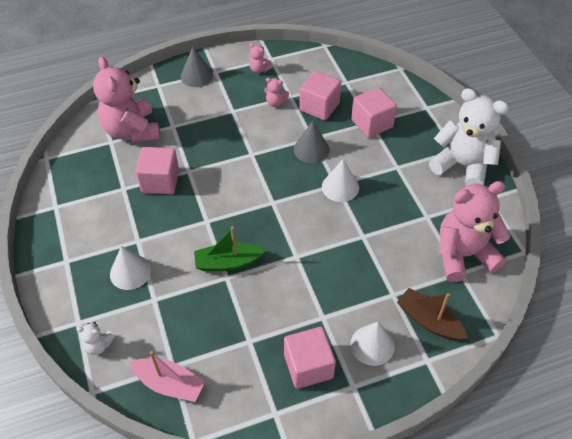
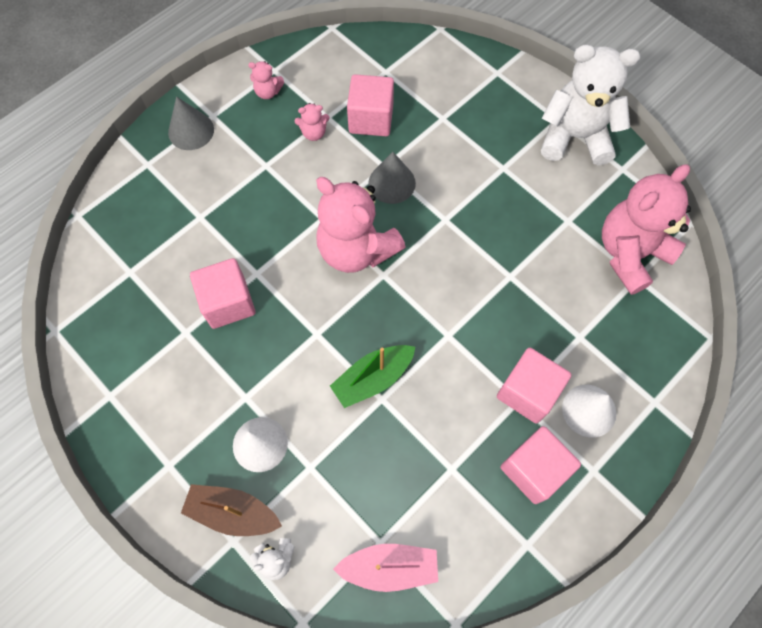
camera: 25 degrees left, 15 degrees up
(132, 131) = (149, 244): pink teddy bear -> pink teddy bear (356, 249)
(340, 187) = (452, 221): white cone -> none
(372, 123) = (445, 119): pink cube -> pink cube (527, 392)
(429, 321) = (634, 353): brown boat -> brown boat (233, 512)

